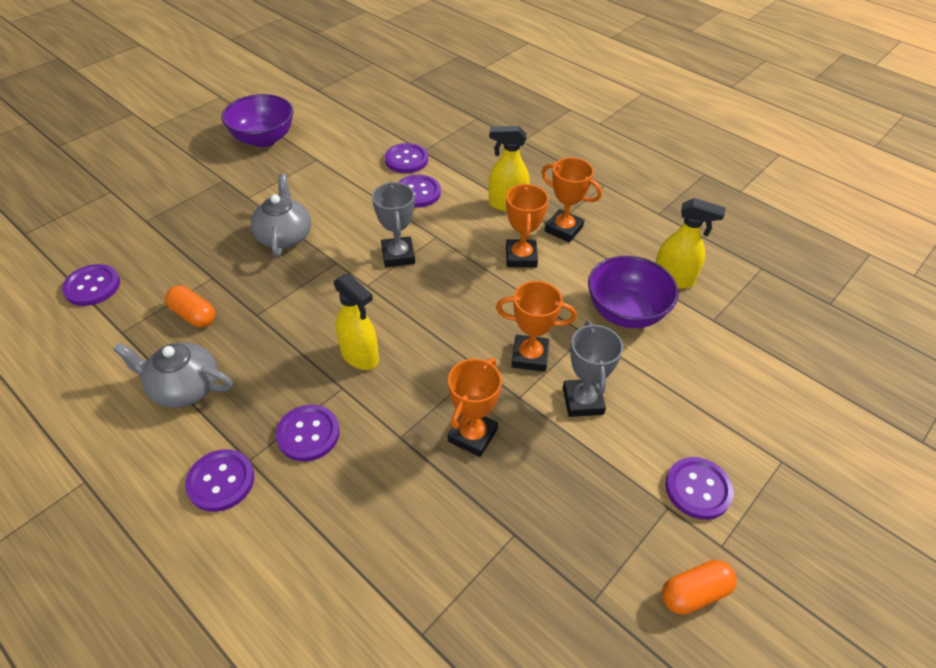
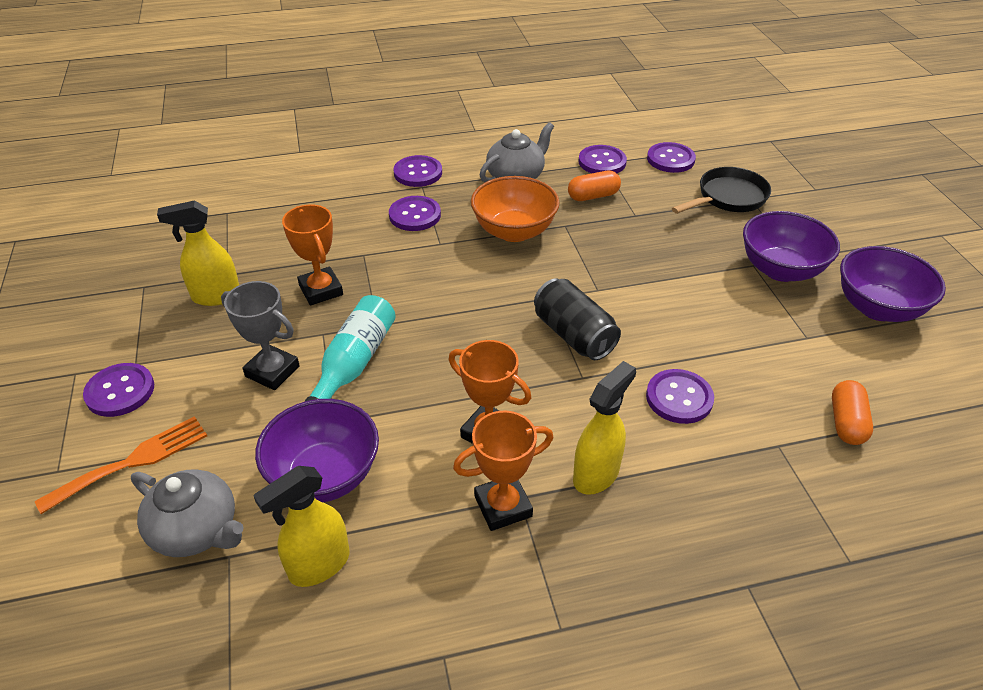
camera: 125 degrees right, 5 degrees down
(151, 232) = (728, 197): none -> black pan
(245, 184) = (780, 270): none -> purple bowl
(284, 236) = (666, 270): grey teapot -> grey teapot (197, 530)
(288, 344) = (514, 231): none -> orange bowl
(360, 356) = (463, 263): yellow spray bottle -> yellow spray bottle (216, 296)
(398, 255) = (574, 335): grey trophy -> black can
(406, 160) = (762, 418): purple button -> purple button (602, 162)
(530, 356) = (354, 363): orange trophy -> turquoise bottle
(694, 593) = (77, 336): orange capsule -> orange capsule (846, 422)
(727, 421) = (132, 461): none -> orange fork

